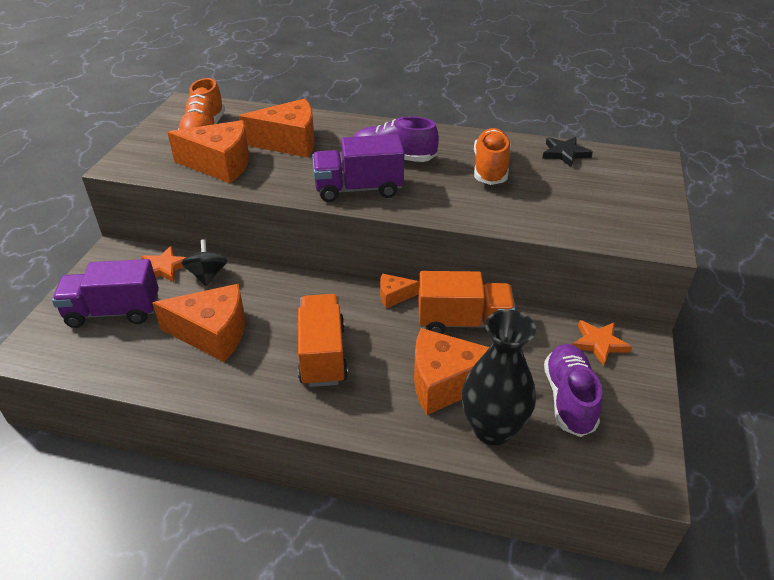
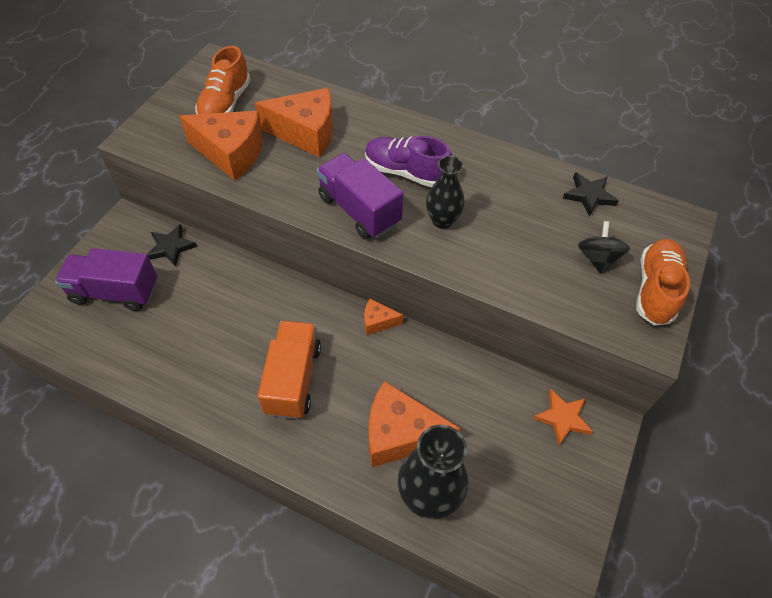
camera: 10 degrees right, 15 degrees up
(165, 267) = (171, 247): orange star -> black star
(207, 275) = (208, 264): black spinning top -> black spinning top (597, 258)
(213, 333) = (198, 334): orange cheese -> none
(358, 189) = (359, 210): purple truck -> purple truck turned 45 degrees clockwise
(439, 186) = (442, 220): none -> black vase
(463, 322) = (436, 366): orange truck -> none
(490, 169) = (502, 204): orange shoe -> orange shoe (655, 289)
(569, 398) = (512, 477): purple shoe -> none

